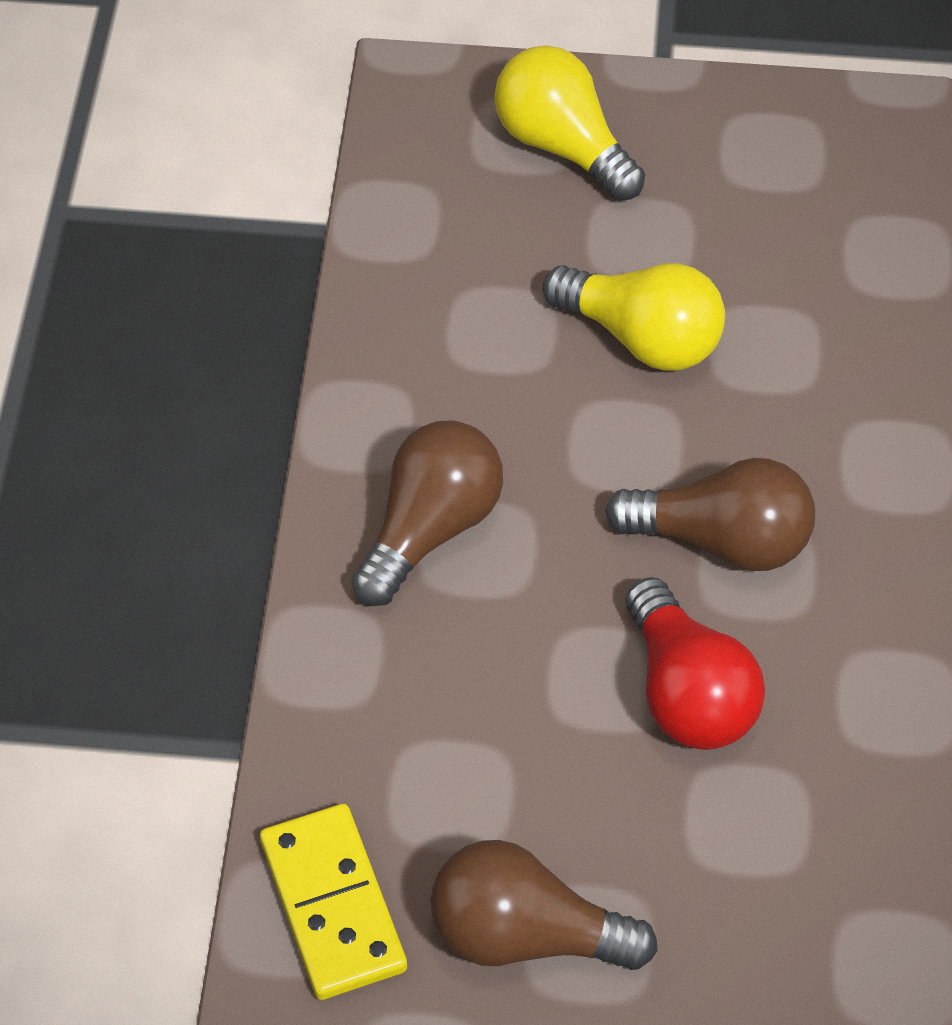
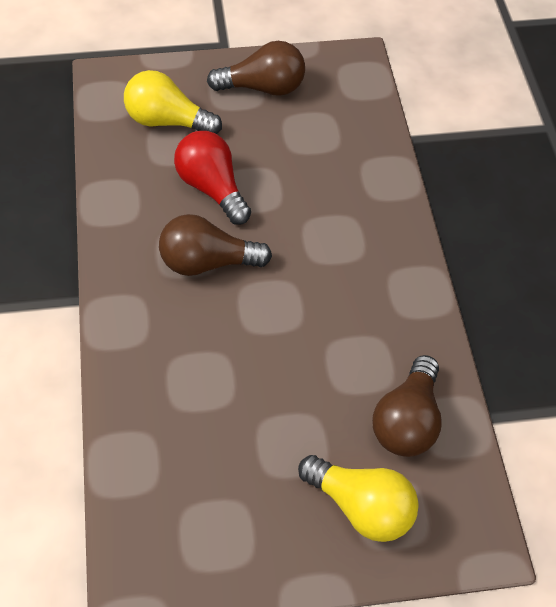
camera: 165 degrees right, 0 degrees up
(333, 905) = (346, 86): yellow domino -> none
(430, 529) = (360, 243): brown light bulb -> brown light bulb (407, 422)
(642, 338) = (275, 372): yellow light bulb -> yellow light bulb (167, 121)

